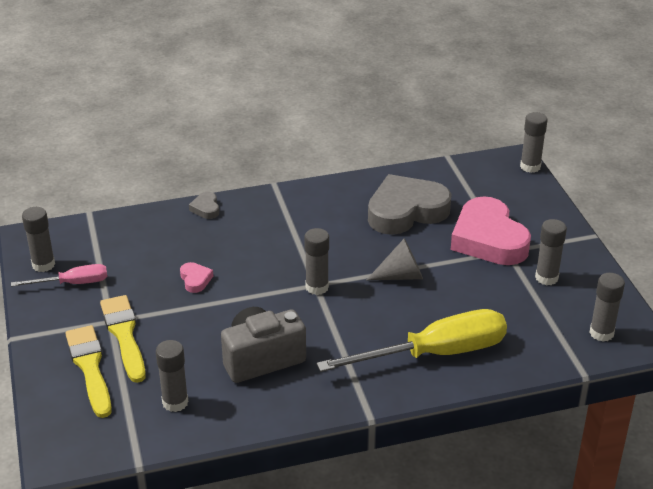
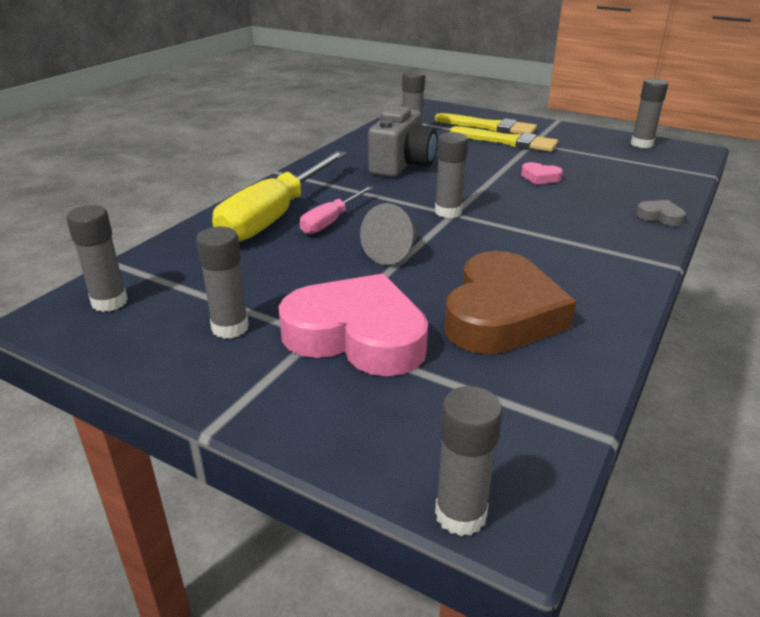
camera: 135 degrees right, 5 degrees down
(73, 283) = (600, 145): pink screwdriver -> pink screwdriver (331, 221)
(406, 211) = (501, 314): grey heart -> brown heart

